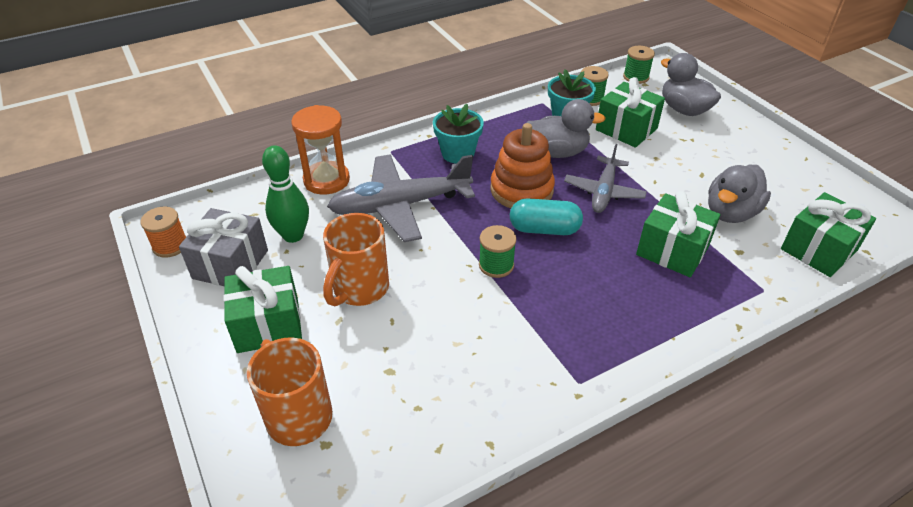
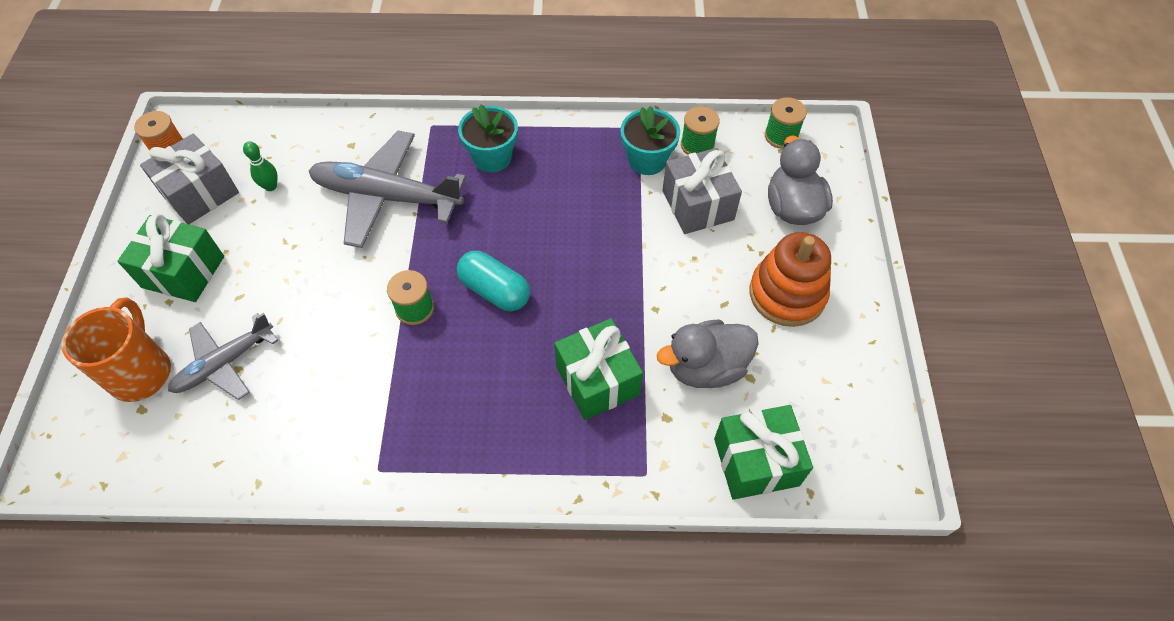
camera: 30 degrees right, 15 degrees up
(293, 235) = (270, 186): green bowling pin -> green bowling pin, size x0.57
(326, 180) = (346, 135): orange hourglass -> none
(359, 289) = (279, 273): orange mug -> none
(521, 190) = (515, 233): orange stacking toy -> orange stacking toy (787, 294)
(557, 152) = (593, 202): grey duck -> none
(604, 192) = (595, 275): grey plane -> grey plane (225, 363)
(626, 129) = (698, 205): green gift -> grey gift

